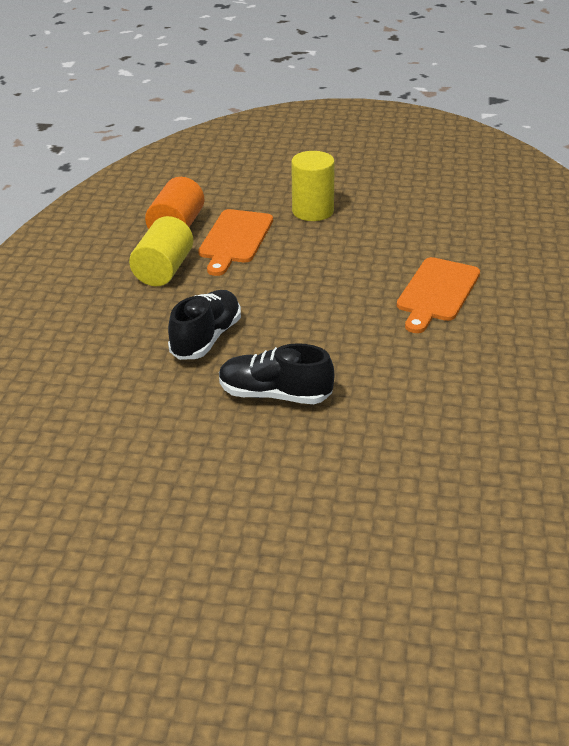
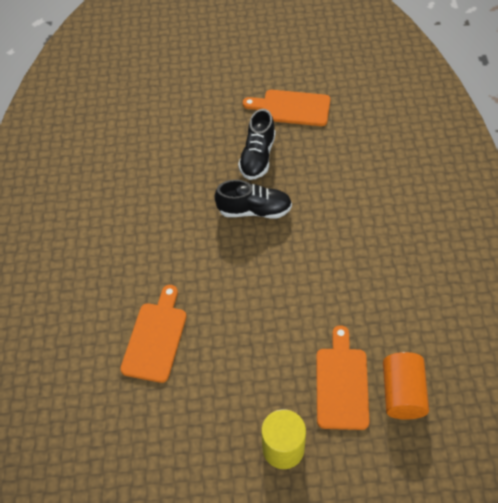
camera: 170 degrees right, 20 degrees up
(146, 539) = (291, 108): none -> orange cutting board
(164, 270) = (384, 326): yellow cylinder -> none
(206, 339) = (317, 252): black shoe -> black shoe (257, 156)

